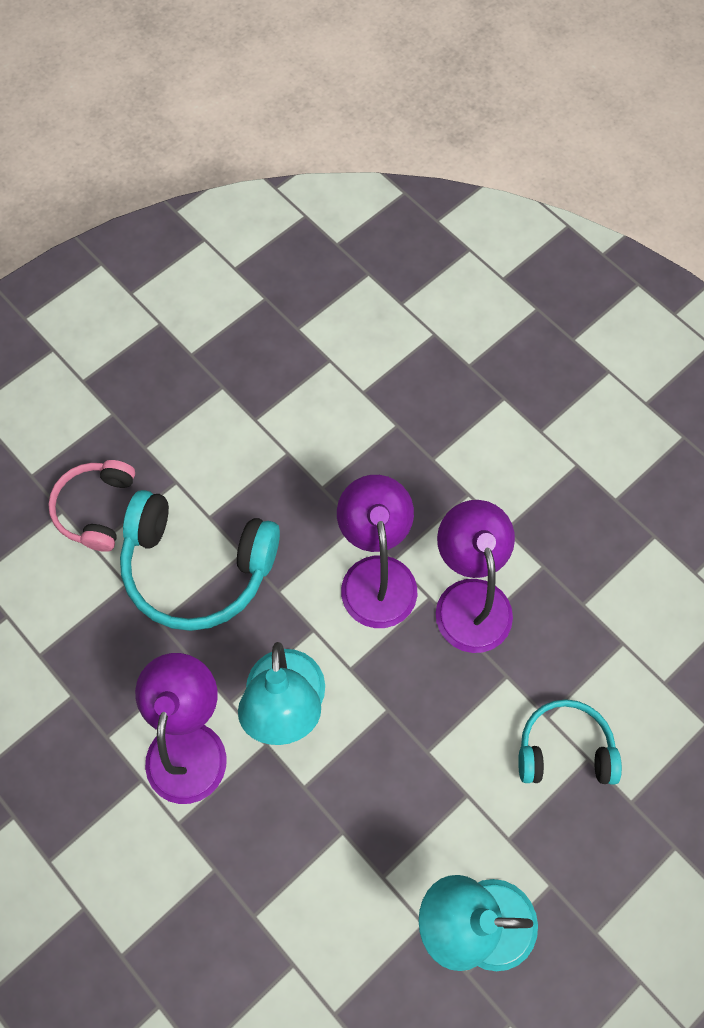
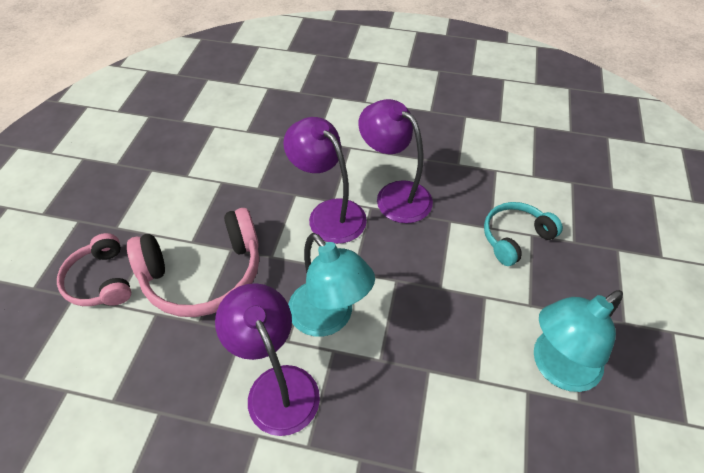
camera: 35 degrees left, 15 degrees down
(197, 568) = (204, 274): turquoise headphones -> pink headphones

